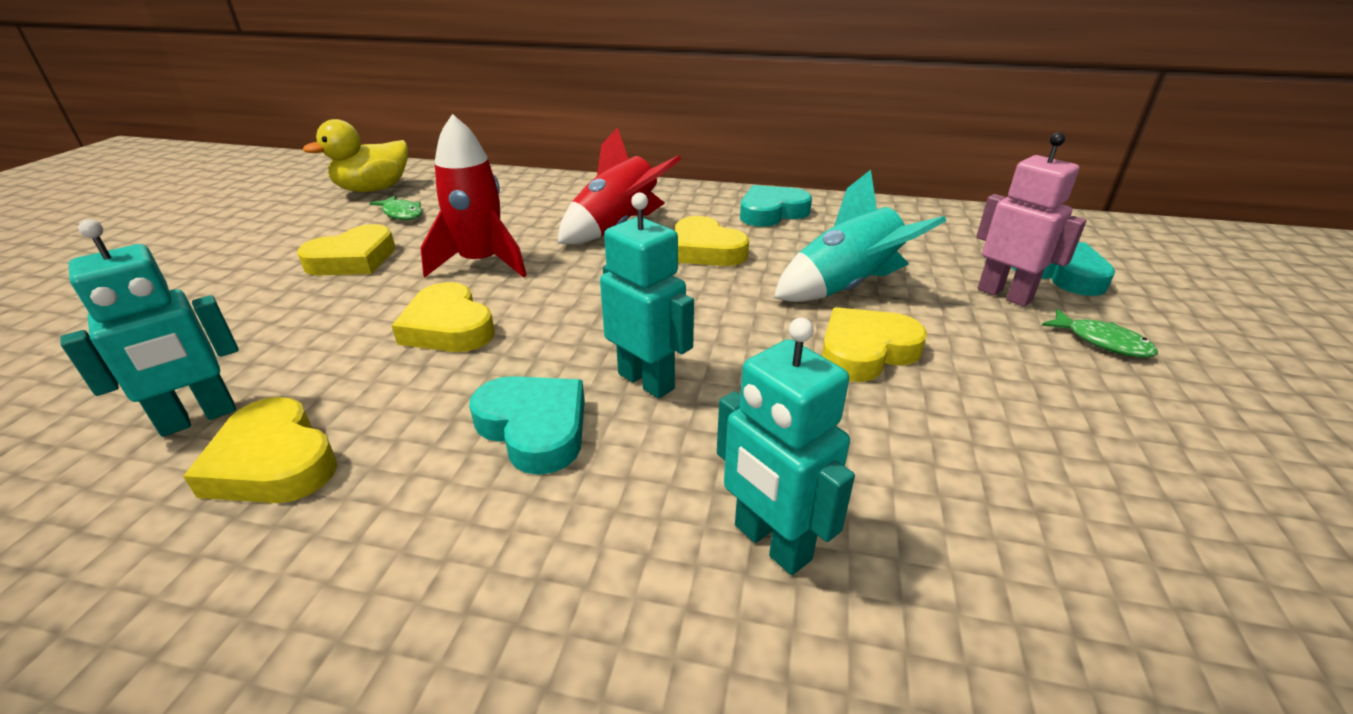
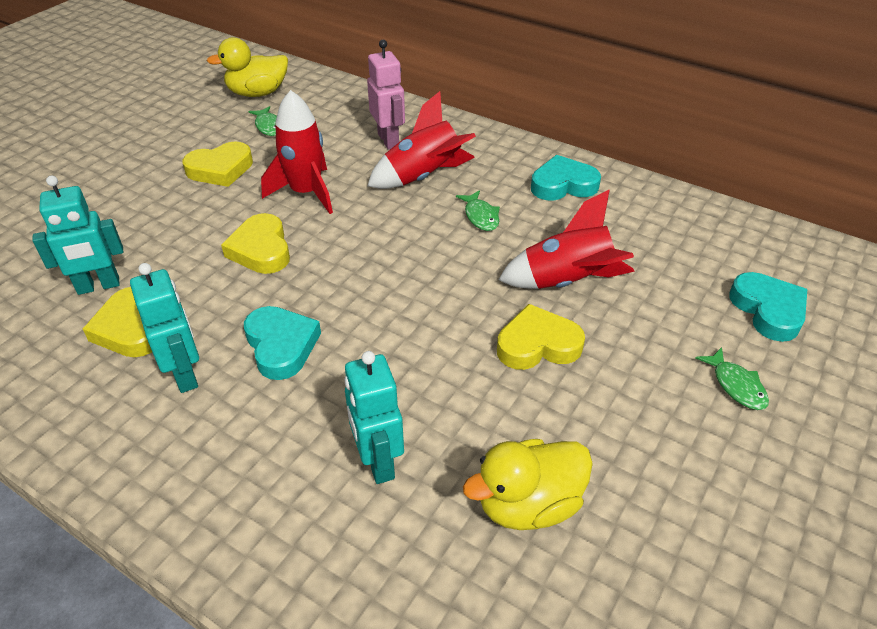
camera: 20 degrees right, 10 degrees up
(646, 381) = (368, 328): turquoise robot -> turquoise robot (185, 375)
(706, 250) = (480, 216): yellow heart -> green fish
(846, 288) = (567, 282): turquoise rocket -> red rocket
(1004, 295) = (696, 320): pink robot -> pink robot (389, 140)
(1015, 536) = (528, 504): none -> yellow duck

